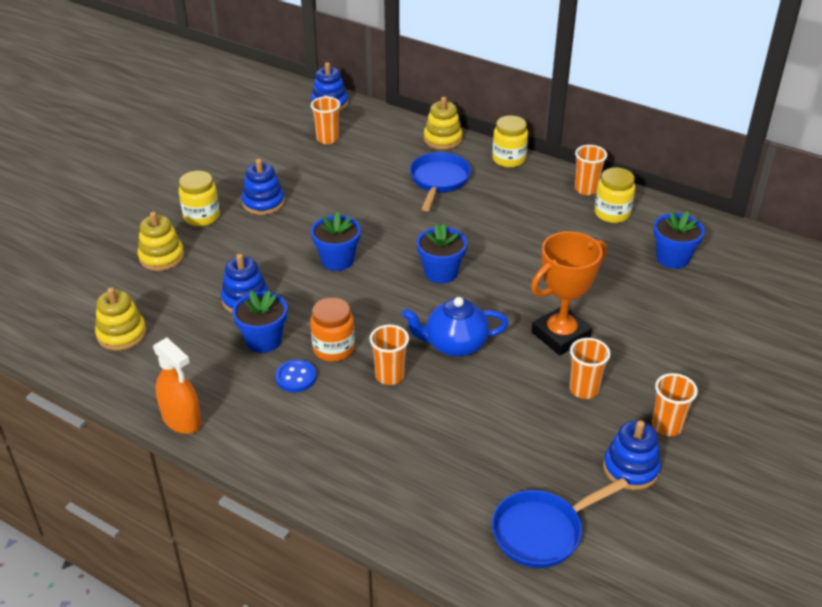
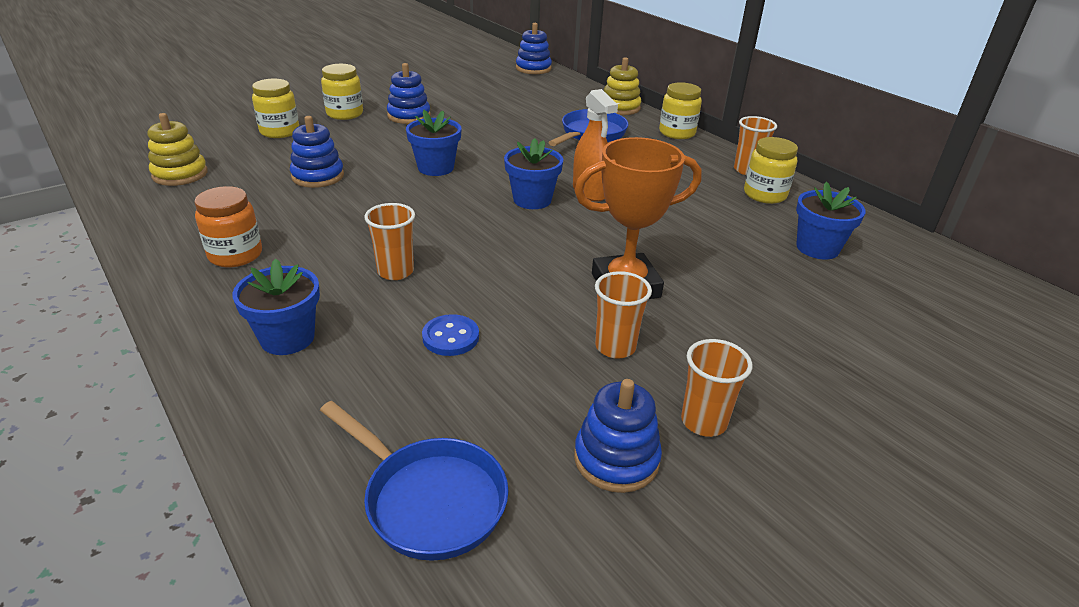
camera: 20 degrees right, 5 degrees down
(161, 257) = (279, 131): yellow stacking toy -> yellow jar
(182, 420) = (149, 252): orange spray bottle -> orange spray bottle (590, 192)
(263, 340) = (300, 210): blue flower pot -> blue flower pot (287, 338)
(296, 377) = (298, 247): blue button -> blue button (450, 337)
(327, 139) = (510, 88): orange cup -> none
(333, 348) = (361, 233): orange jar -> orange jar (235, 255)
(454, 345) = (493, 263): blue teapot -> none
(542, 531) = (429, 499): blue pan -> blue pan turned 135 degrees counterclockwise

